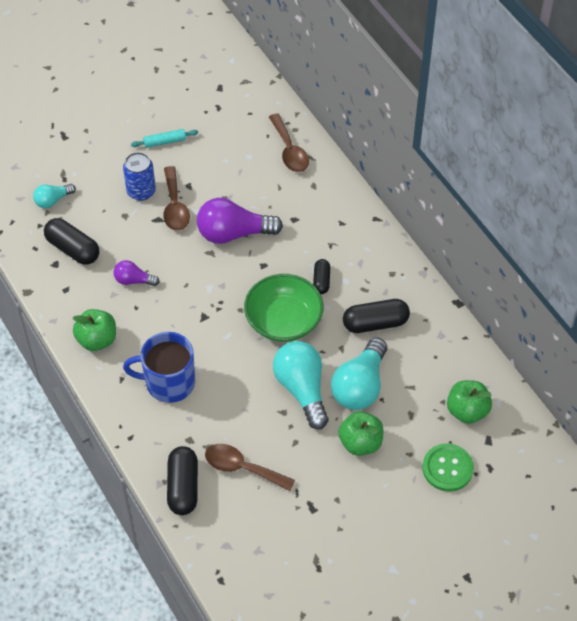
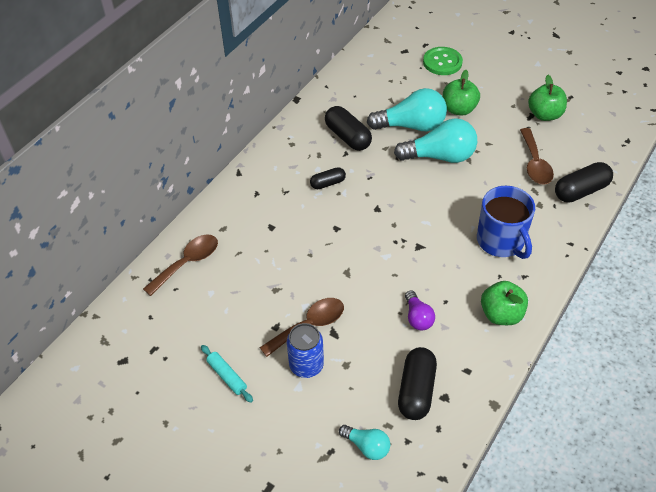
camera: 115 degrees left, 5 degrees down
(233, 233) = (314, 264): purple light bulb -> none
(283, 320) = (384, 192): green bowl -> none
(302, 389) = (440, 156): turquoise light bulb -> turquoise light bulb turned 135 degrees counterclockwise
(467, 411) = (389, 67): green apple -> green apple (544, 115)

